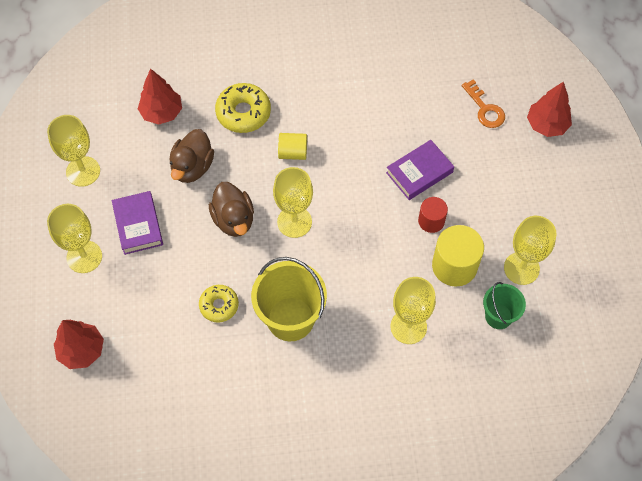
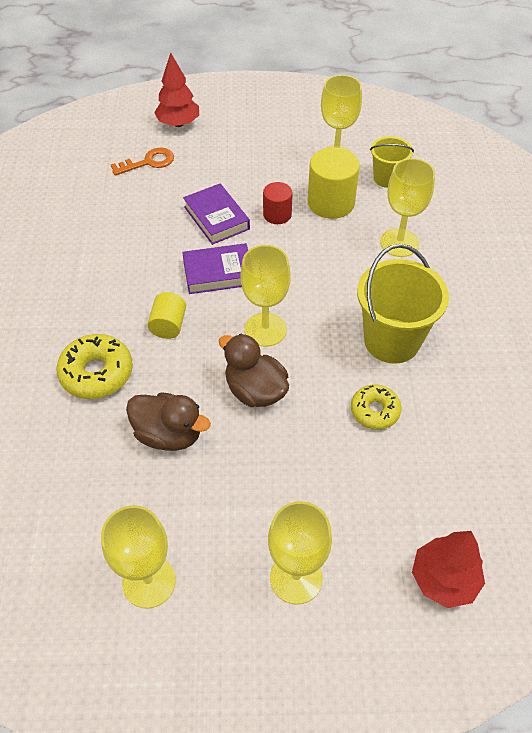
camera: 85 degrees left, 10 degrees down
(138, 225) = (251, 504): purple book -> purple book (218, 273)
(162, 113) = (70, 470): red tree -> none
(233, 219) = (255, 390): brown duck -> brown duck turned 120 degrees counterclockwise
(498, 316) = (387, 178): green bucket -> yellow bucket

